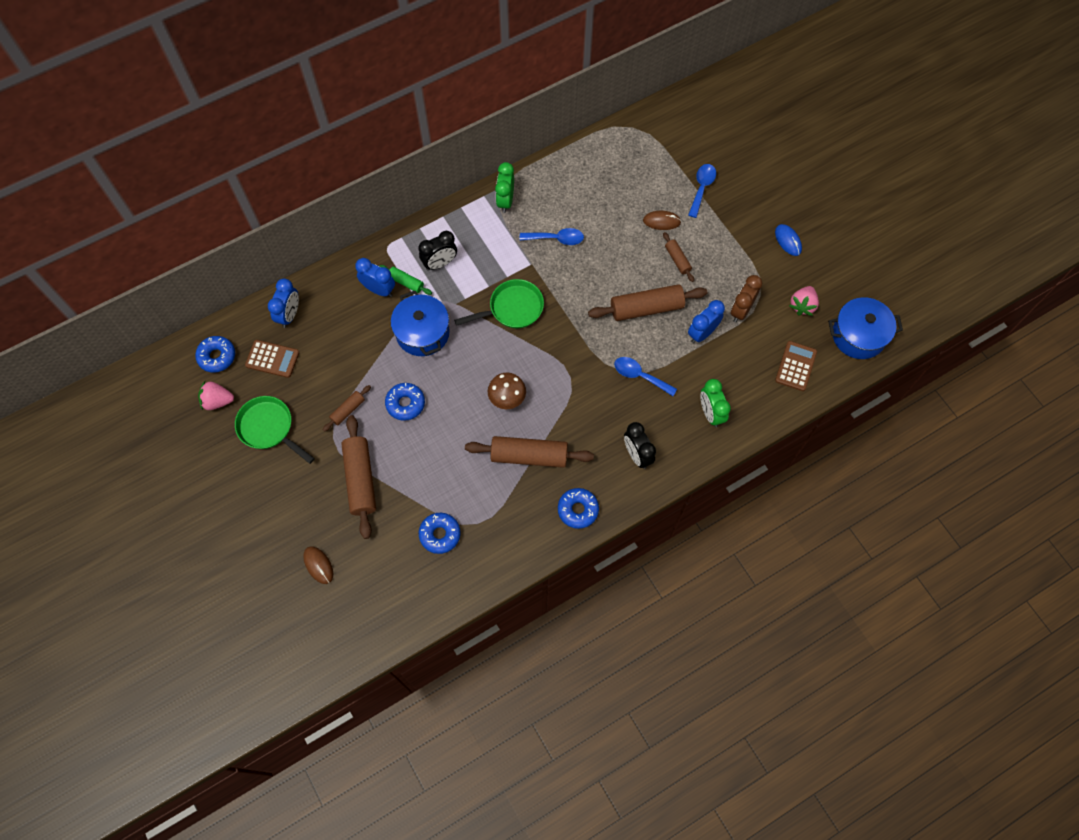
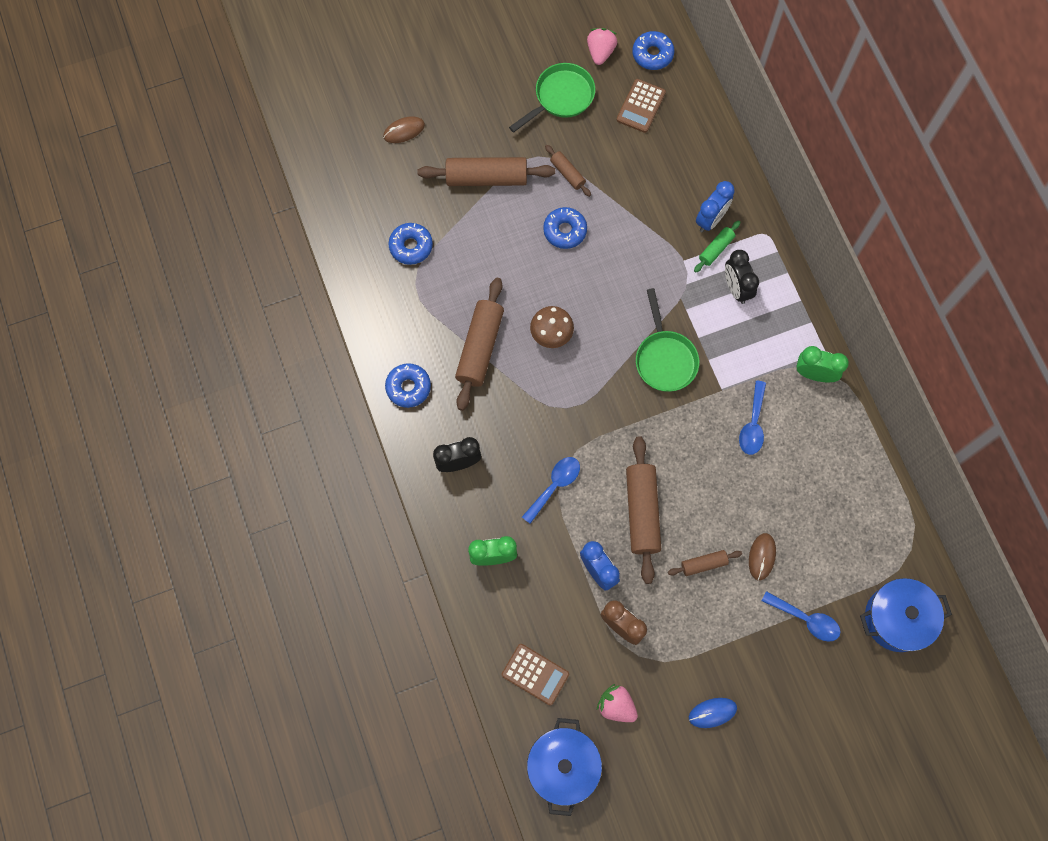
camera: 100 degrees right, 5 degrees up
(289, 315) = (692, 127): blue clock -> none
(422, 333) = (648, 258): blue pot -> blue pot (897, 618)

